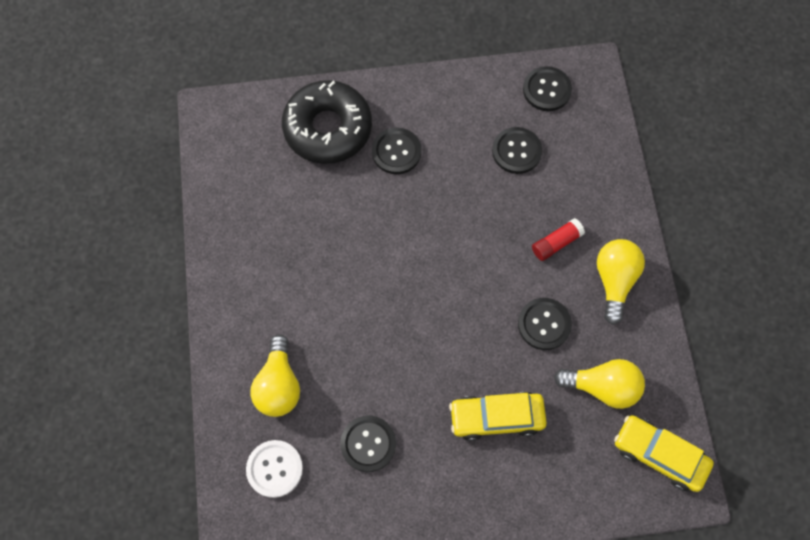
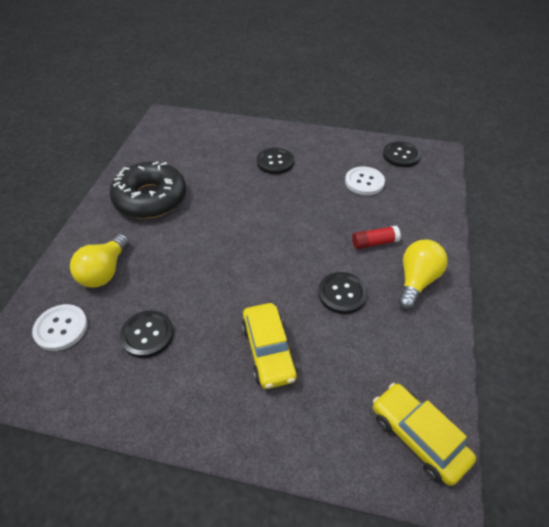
camera: 20 degrees right, 20 degrees down
(328, 128) = (234, 140): black donut -> black donut (150, 198)
(496, 418) = (268, 351): yellow car -> yellow car turned 120 degrees counterclockwise
(516, 151) = (364, 182): black button -> white button
(602, 387) = (378, 357): yellow light bulb -> none

